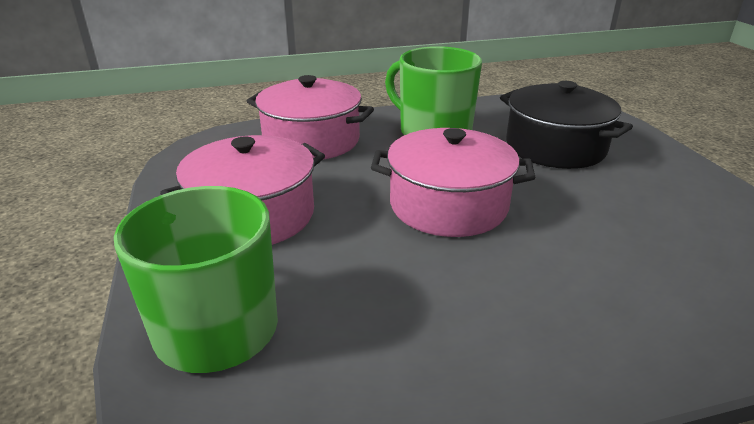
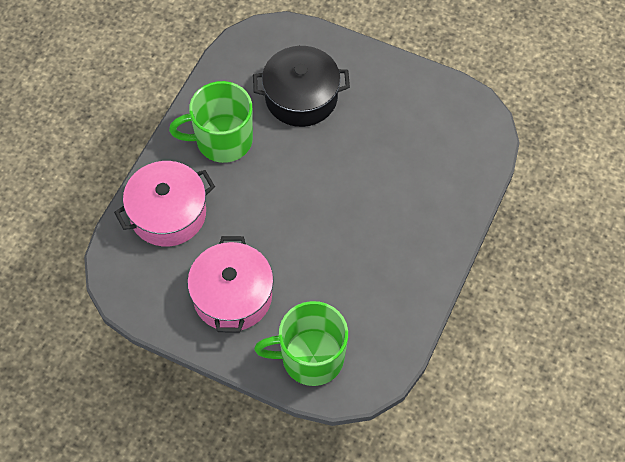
camera: 50 degrees left, 30 degrees up
(448, 205) = (306, 202): pink pot -> none

